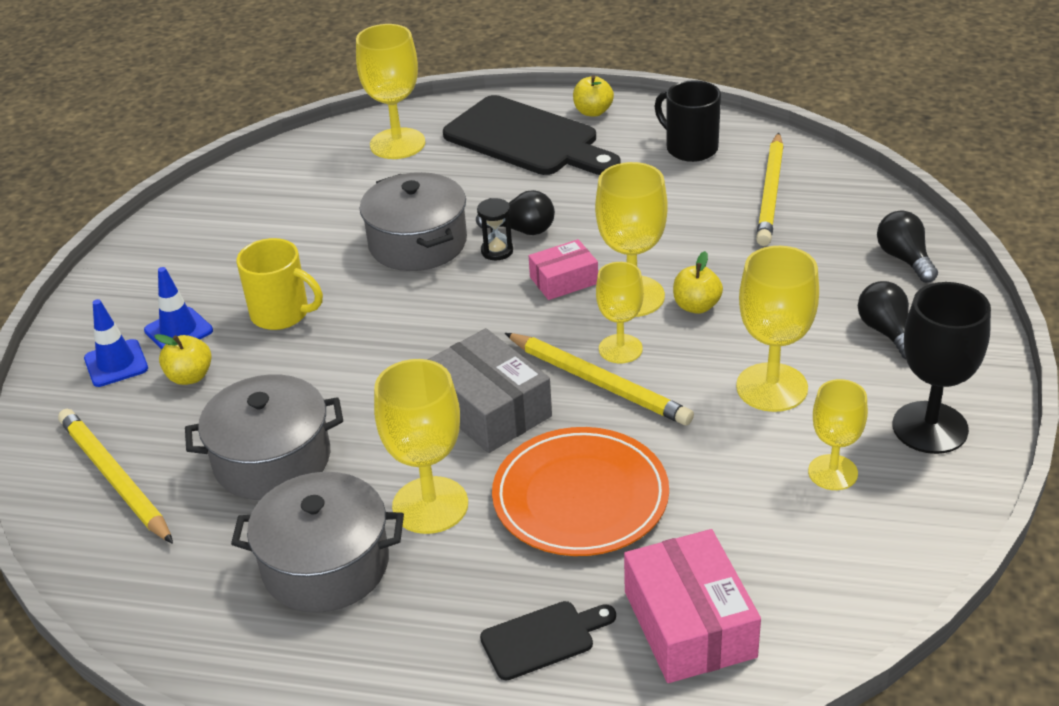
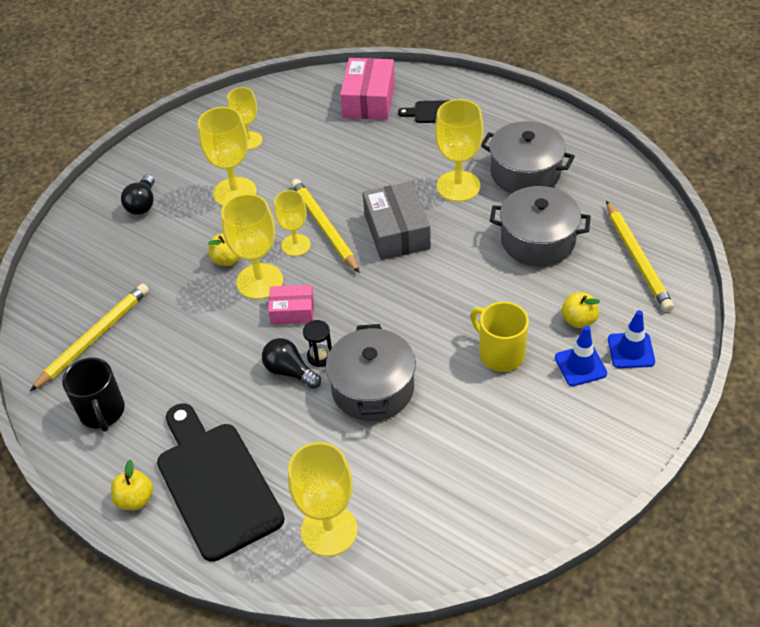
camera: 155 degrees left, 10 degrees up
(580, 497) = (379, 167): orange plate -> none
(904, 259) = (77, 249): black light bulb -> none
(930, 427) = (181, 146): black goblet -> none

